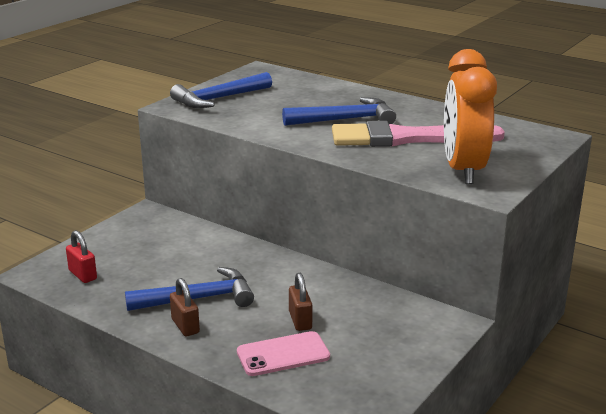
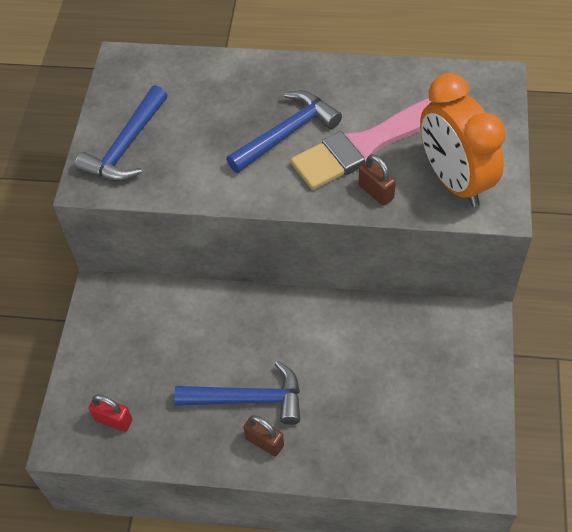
camera: 25 degrees left, 30 degrees up
(198, 299) = (248, 399): blue hammer -> blue hammer turned 45 degrees clockwise
(283, 354) = (373, 434): pink phone -> none
(300, 320) = (357, 383): brown padlock -> brown padlock (376, 192)

